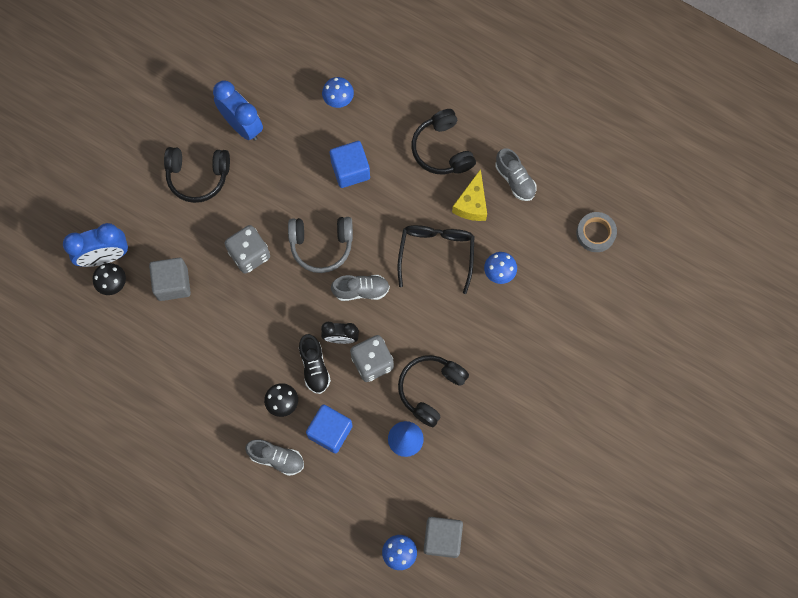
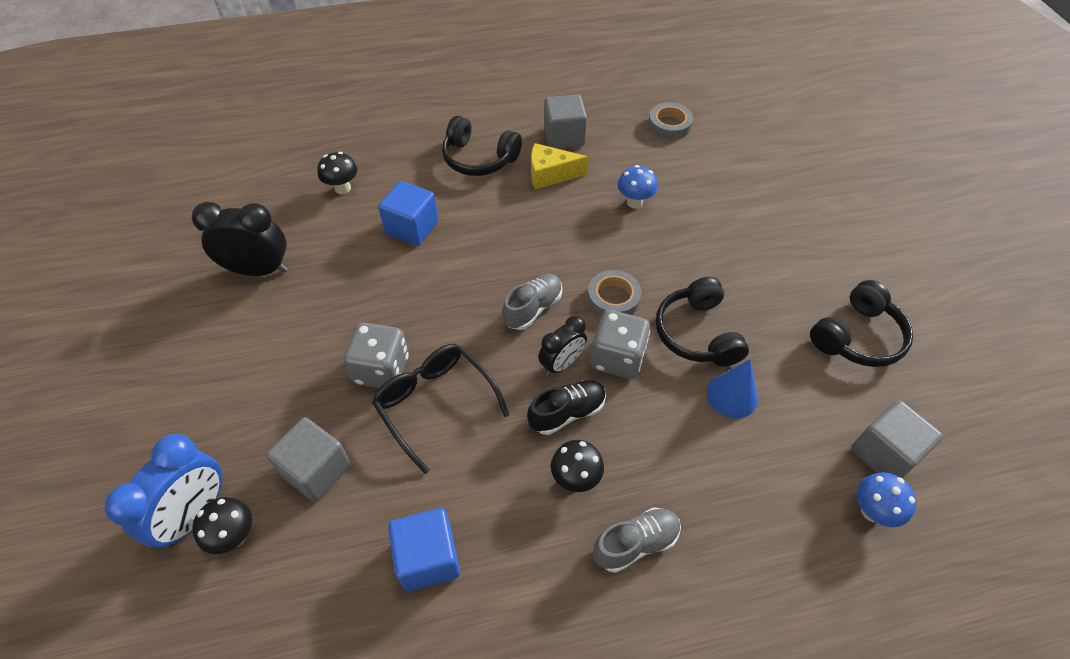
camera: 45 degrees left, 20 degrees down
(198, 176) = (249, 346): black headphones -> black headphones (857, 337)
(242, 125) = (259, 270): blue clock -> black clock
(314, 367) = (567, 413): black shoe -> black shoe turned 60 degrees counterclockwise
(321, 245) = (450, 303): grey headphones -> none
(330, 431) = (656, 459): blue cube -> blue cube (428, 558)
(338, 100) = (343, 188): blue mushroom -> black mushroom
(410, 325) = (613, 298): none -> grey tape
(436, 253) = (565, 228): black glasses -> black glasses (435, 403)
(472, 204) = (550, 175): yellow cheese -> yellow cheese turned 120 degrees clockwise
(515, 180) = (564, 137): grey shoe -> grey cube

